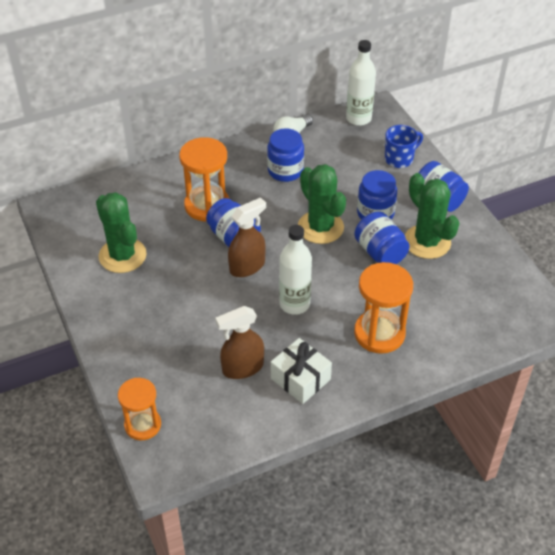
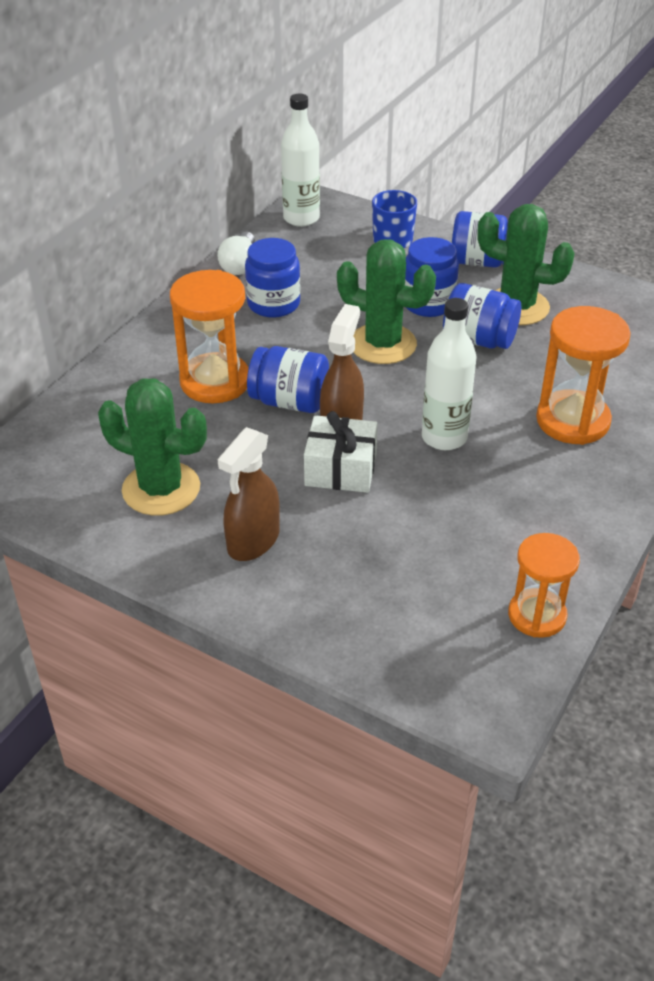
camera: 35 degrees left, 5 degrees down
(143, 425) = (411, 674): orange hourglass -> orange hourglass (537, 615)
(242, 368) = (462, 538): brown spray bottle -> brown spray bottle (253, 541)
(300, 379) = (542, 513): white gift -> white gift (340, 469)

